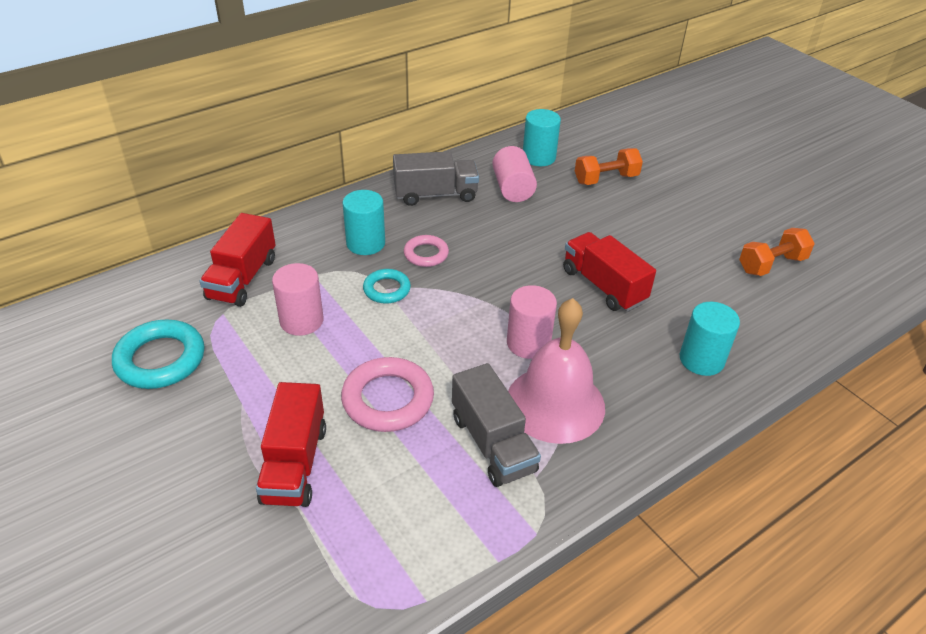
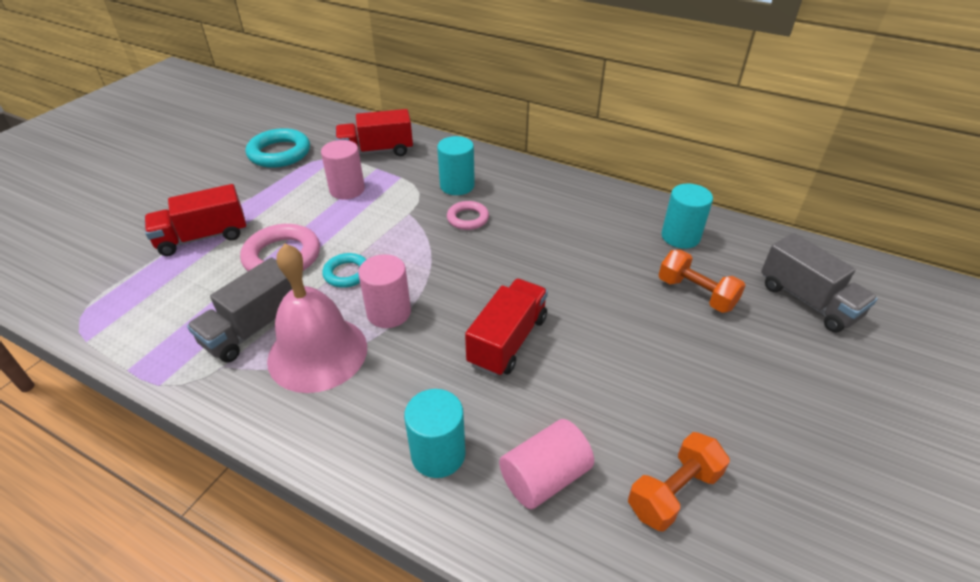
camera: 65 degrees right, 0 degrees up
(387, 289) = (408, 214): turquoise ring -> turquoise ring (347, 273)
(435, 194) = (554, 197): grey truck -> grey truck (807, 301)
(513, 188) = (609, 236): pink cylinder -> pink cylinder (544, 477)
(771, 264) = (673, 492): orange dumbbell -> orange dumbbell turned 75 degrees counterclockwise

